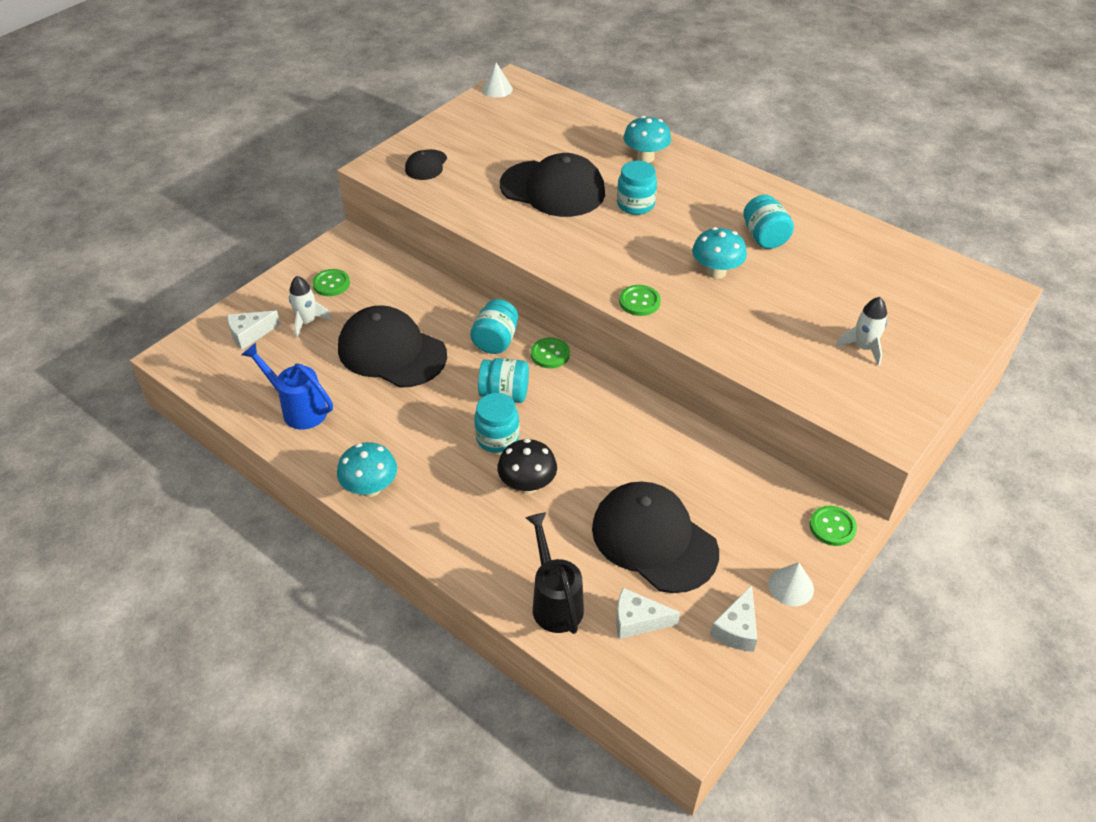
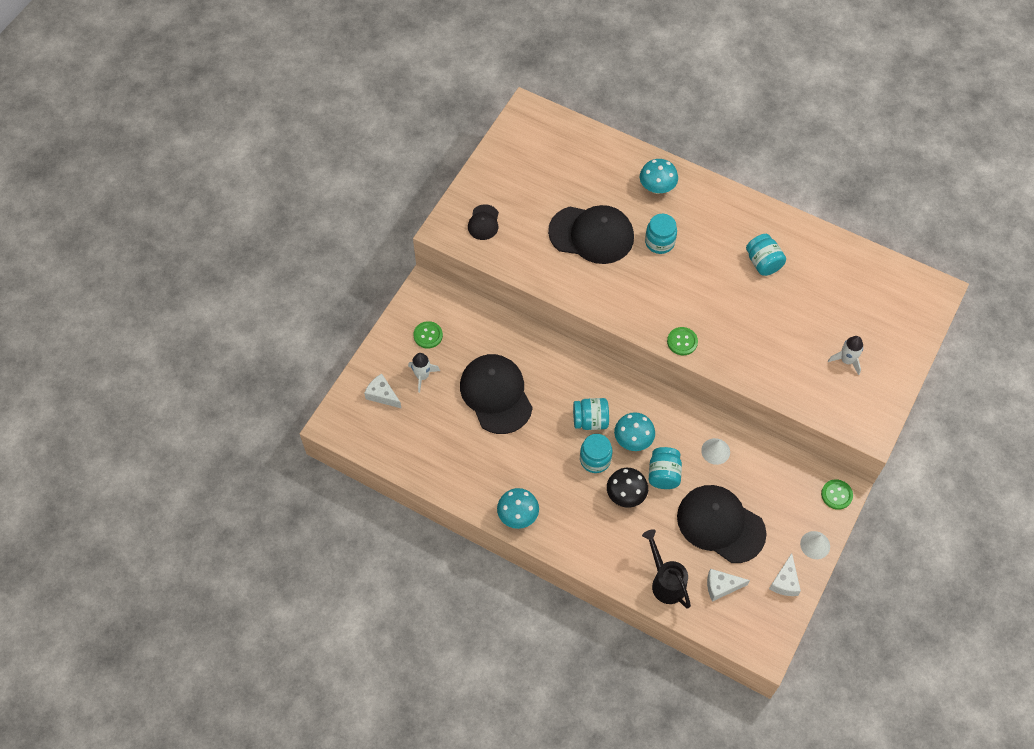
camera: 10 degrees left, 15 degrees up
(250, 334) = (382, 395): white cheese -> white cheese turned 75 degrees clockwise
(298, 409) = (444, 458): blue watering can -> none
(392, 352) = (496, 394): black cap -> black cap turned 45 degrees clockwise
(495, 341) = (571, 372): turquoise jar -> turquoise jar (663, 474)
(497, 89) = (516, 122): white cone -> white cone (715, 451)
(550, 354) = (614, 378): green button -> none
(716, 272) = (732, 304): turquoise mushroom -> turquoise mushroom (633, 440)

